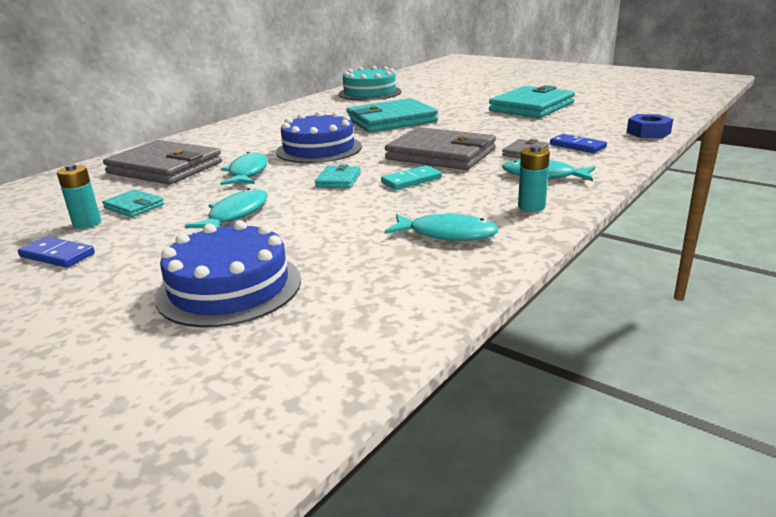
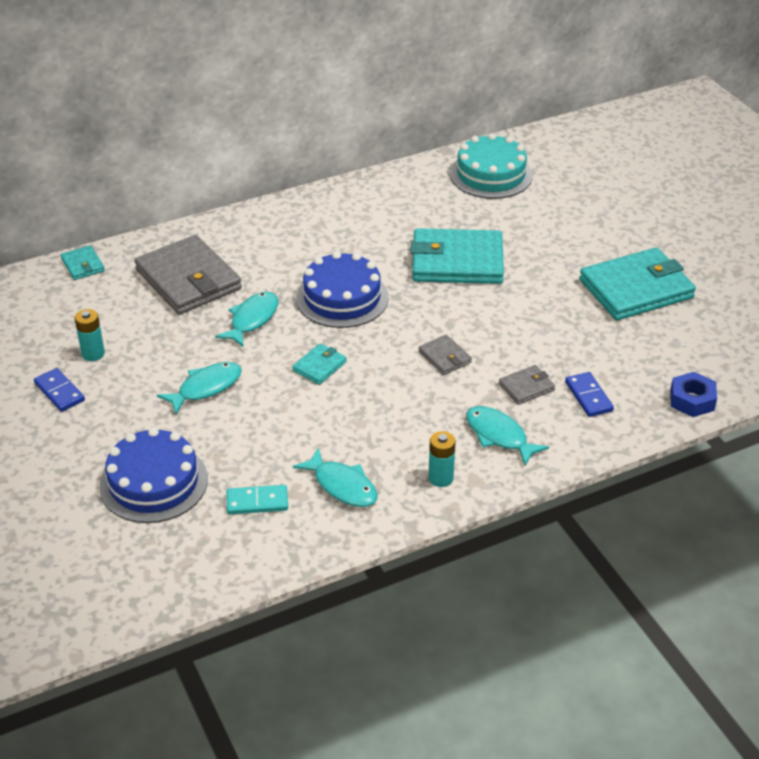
camera: 25 degrees right, 15 degrees up
(134, 206) = (136, 341): turquoise wallet -> turquoise wallet (83, 265)
(411, 180) = (379, 394): turquoise domino -> turquoise domino (257, 502)
(441, 154) = (444, 357): grey wallet -> grey wallet, size x0.45

